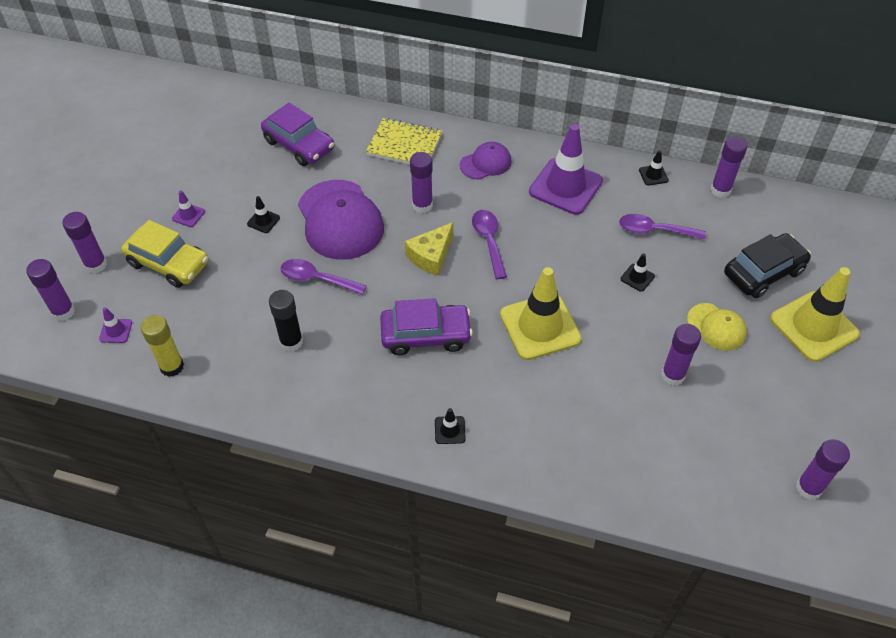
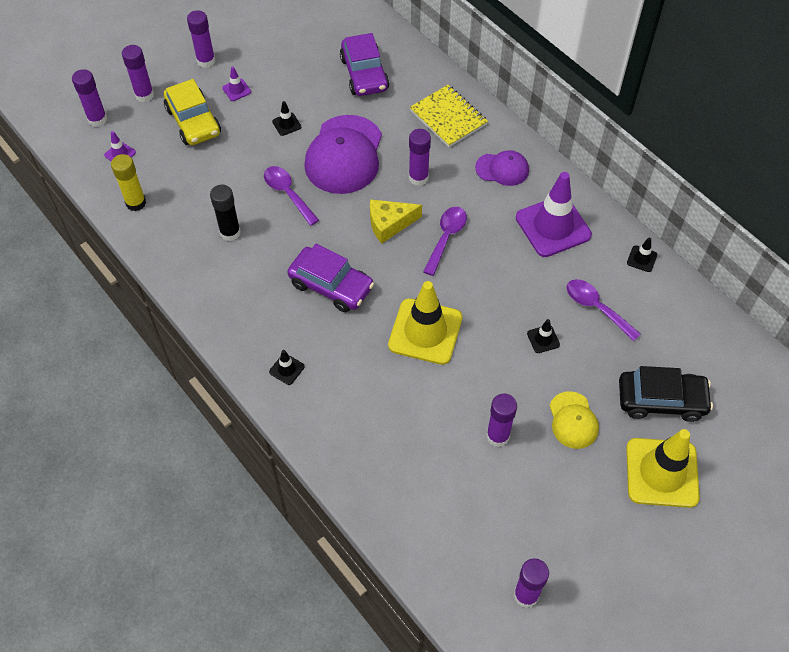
camera: 35 degrees right, 5 degrees up
(720, 190) = (692, 306): purple glue stick -> purple glue stick (206, 61)

